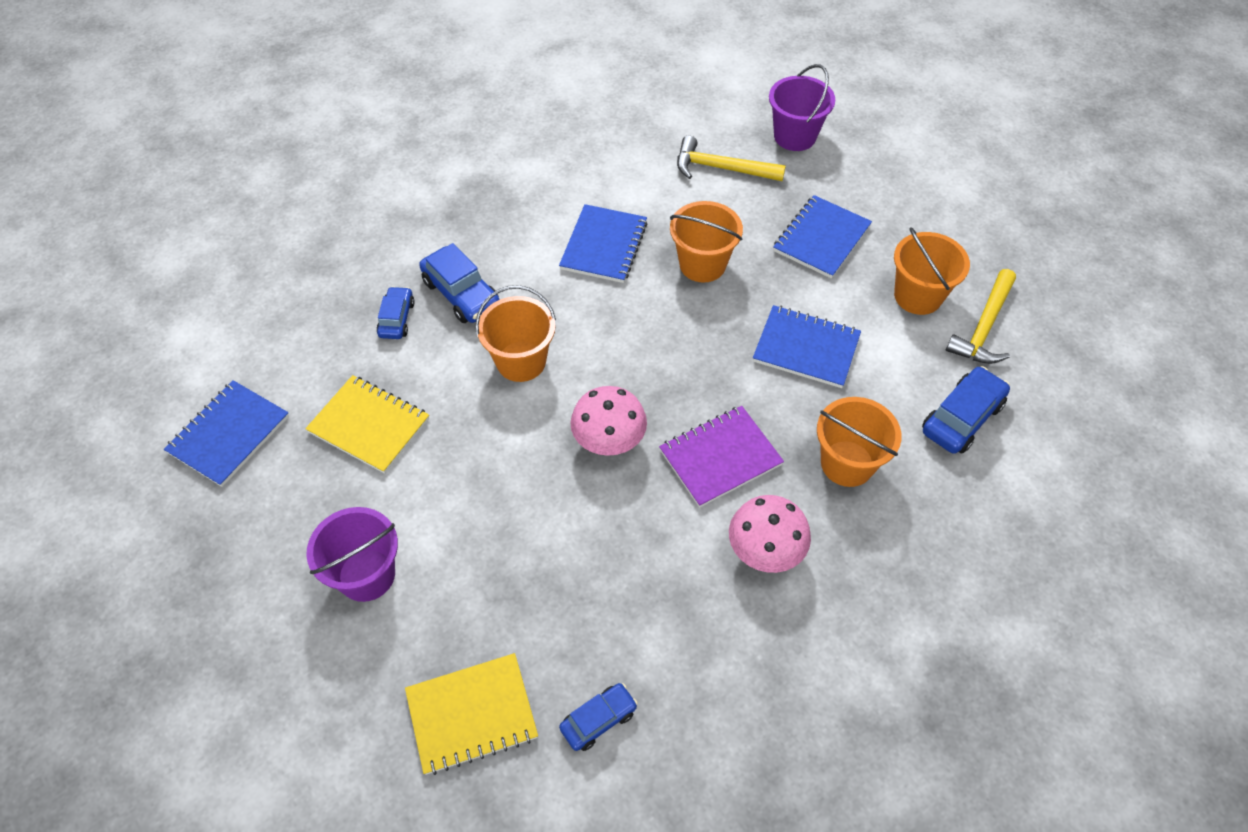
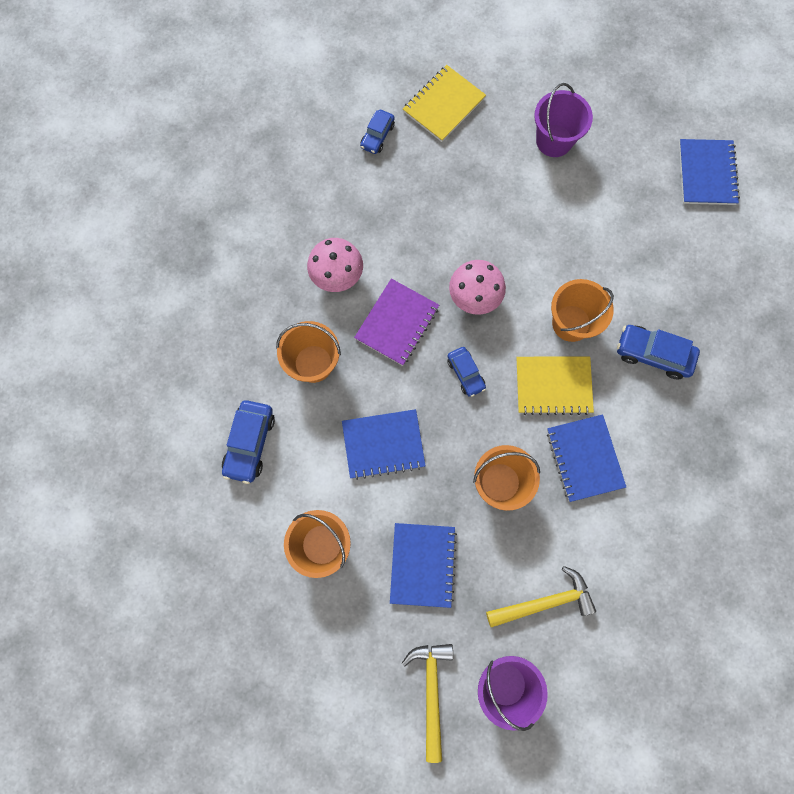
camera: 150 degrees right, 20 degrees up
(369, 425) = (629, 225): yellow notebook -> yellow notebook (553, 386)
(397, 319) = (679, 309): blue car -> blue car (465, 373)
(984, 327) = (260, 540): yellow hammer -> yellow hammer (431, 691)

